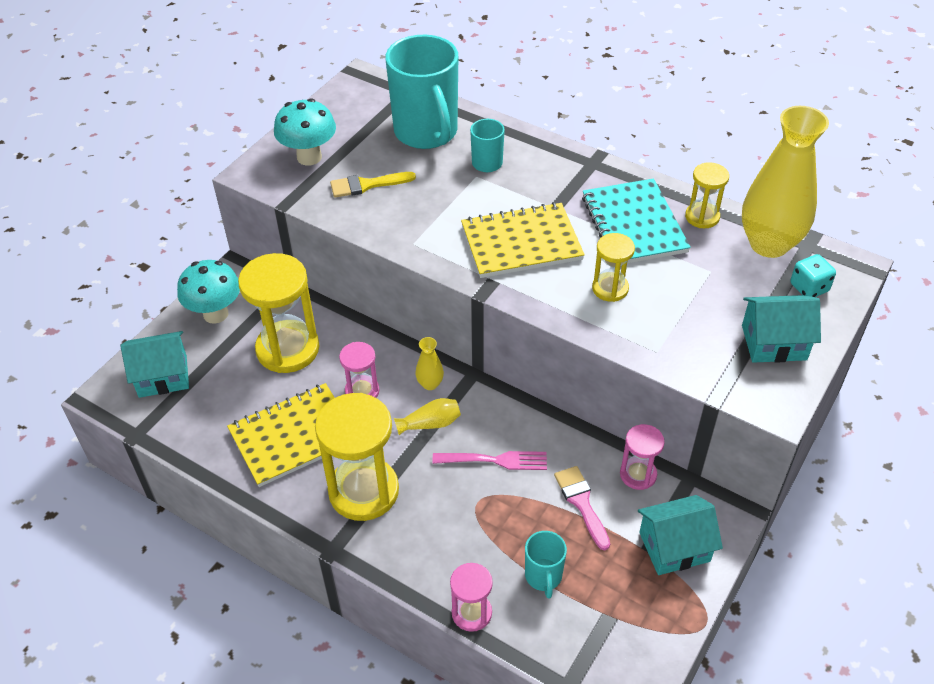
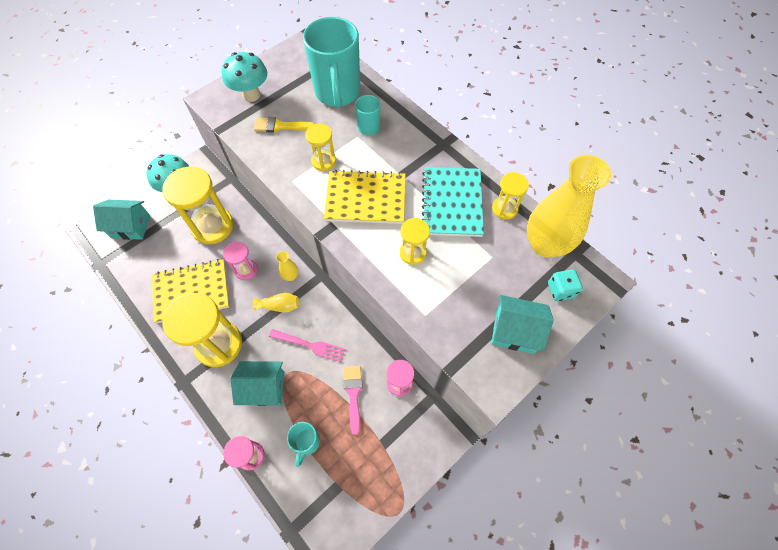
camera: 15 degrees right, 15 degrees up
(445, 213) = (323, 161): none -> yellow hourglass
(674, 547) = (402, 446): turquoise house -> turquoise house (264, 388)

